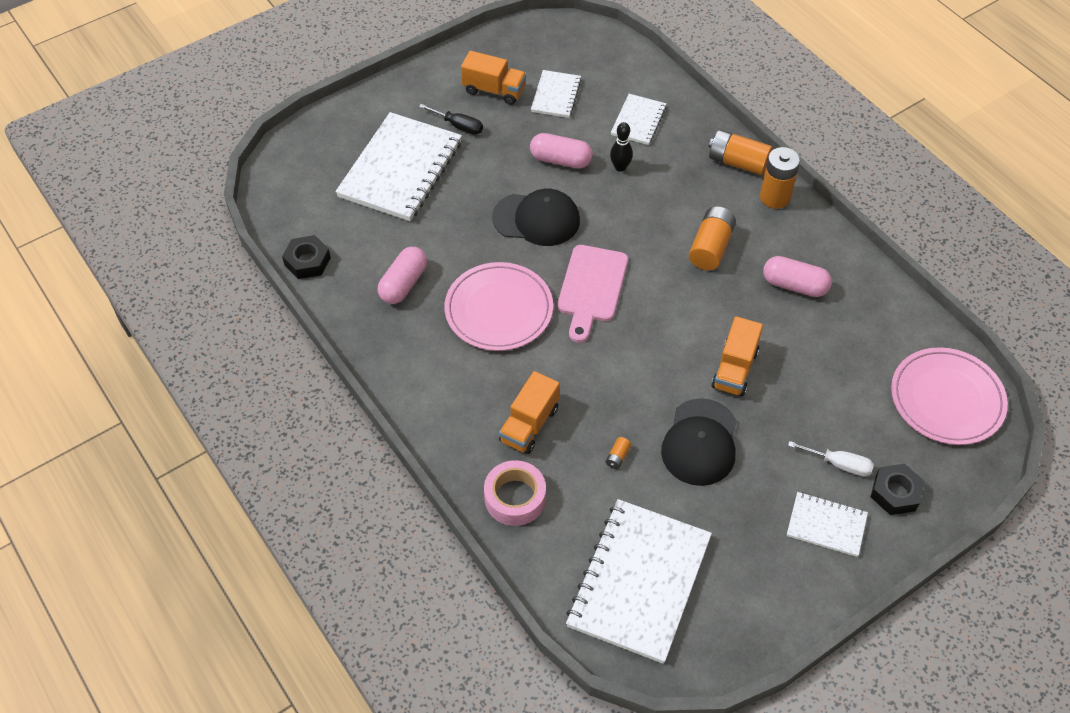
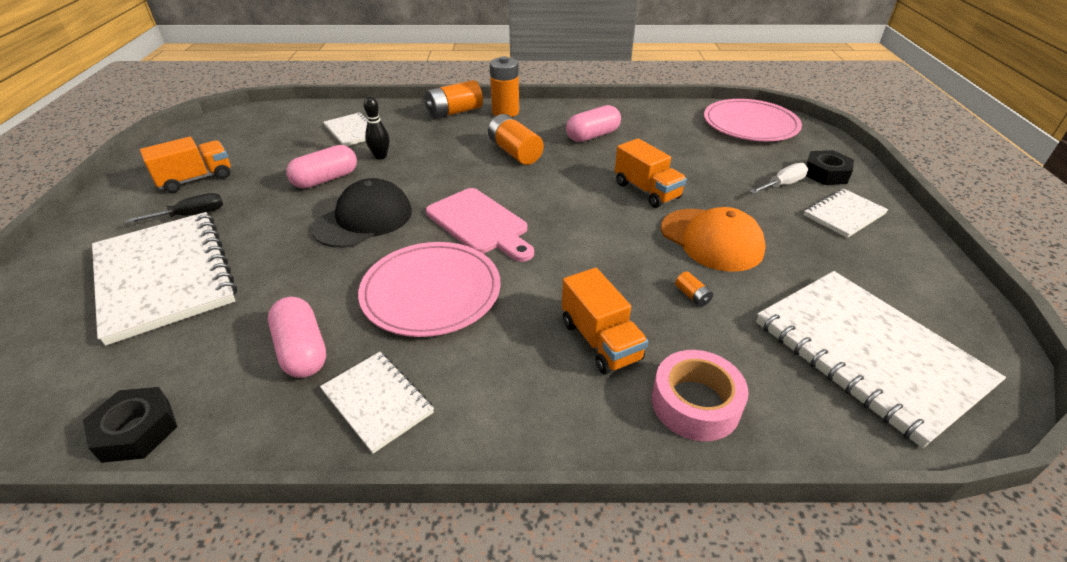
camera: 55 degrees left, 15 degrees down
(556, 95) = (262, 153): white notebook -> white notebook (377, 402)
(700, 442) = (711, 239): black cap -> orange cap

